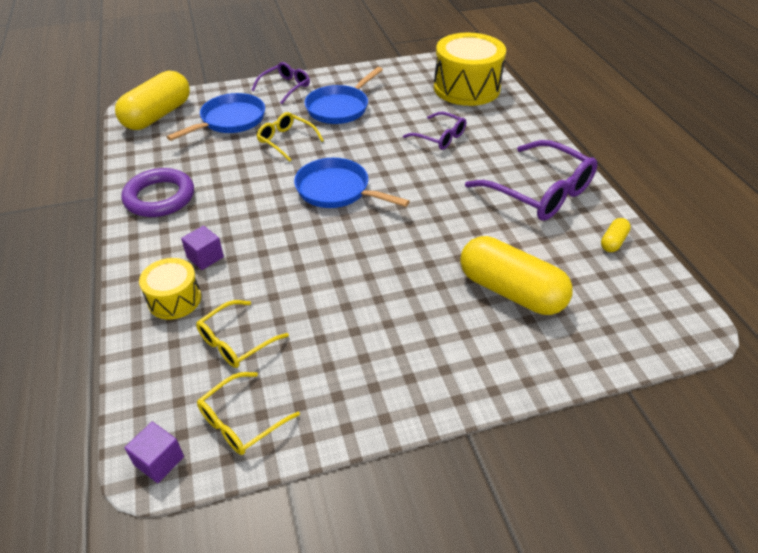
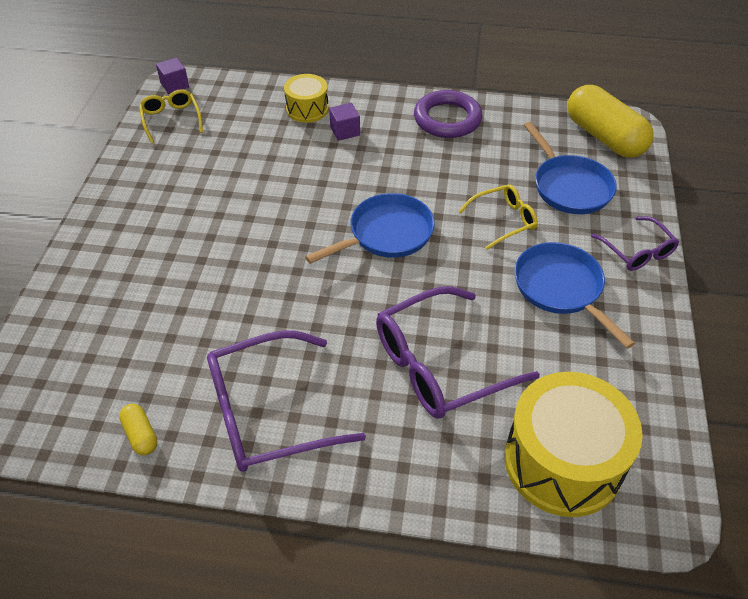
camera: 115 degrees right, 5 degrees up
(236, 341) = (240, 130): yellow glasses -> none
(439, 137) = (441, 364): purple glasses -> purple glasses, size x1.81
(511, 291) = (153, 305): yellow capsule -> none

